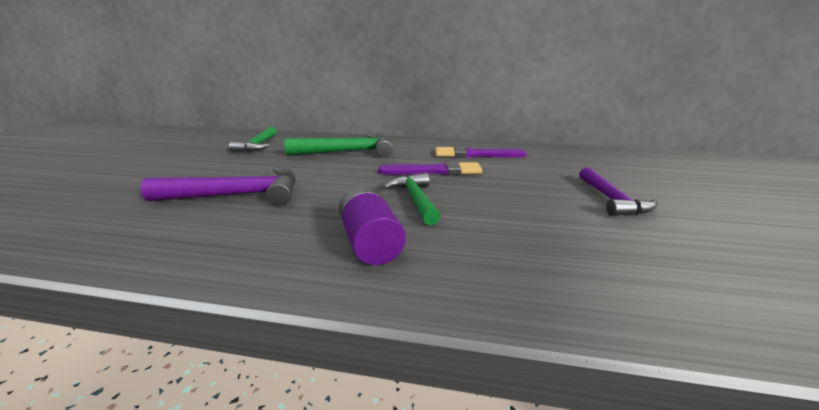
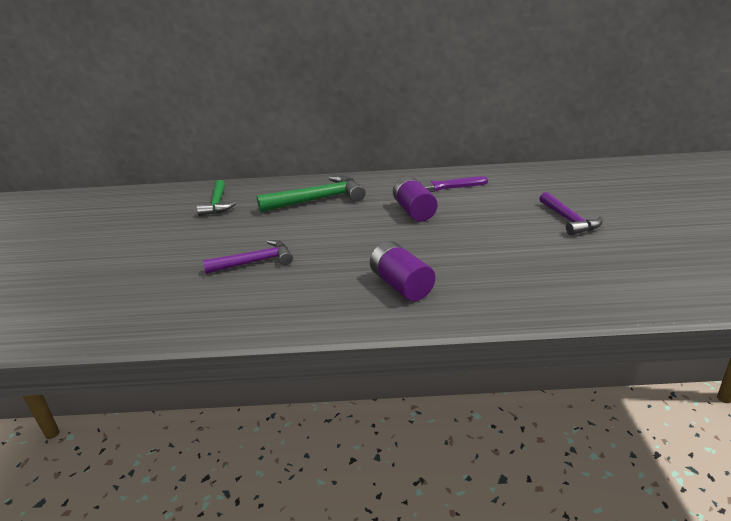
camera: 10 degrees left, 5 degrees up
(237, 195) = (255, 262): purple hammer -> purple hammer, size x0.67
(415, 199) = (413, 243): green hammer -> none
(435, 171) = (414, 211): purple brush -> purple battery

